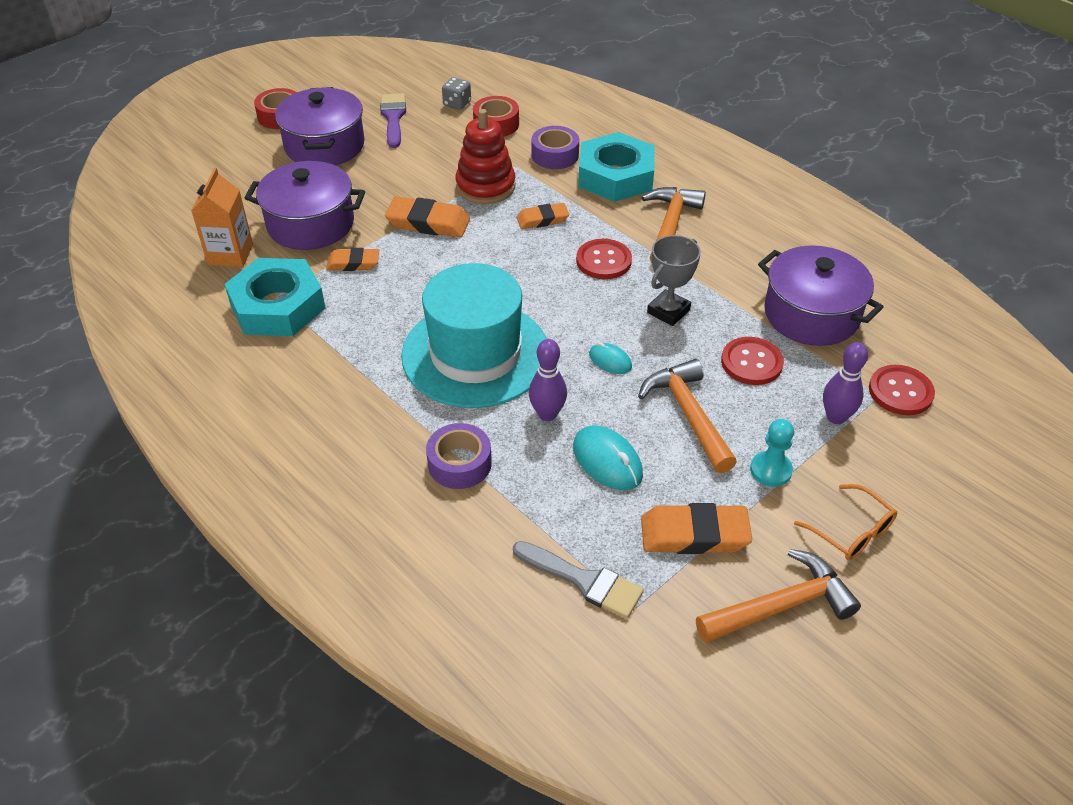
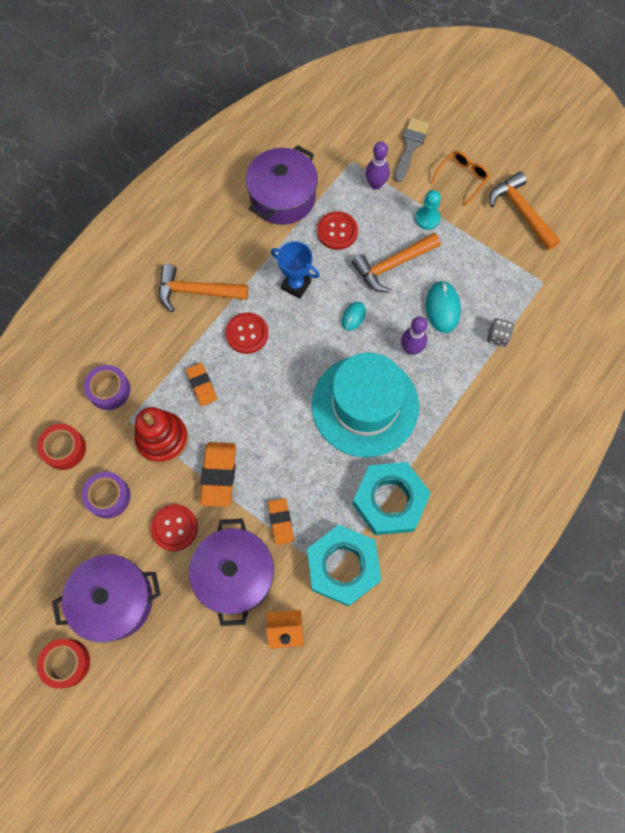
camera: 100 degrees left, 25 degrees up
(393, 118) = (61, 547): purple brush -> none
(457, 104) = (31, 492): grey dice -> grey dice (497, 337)
(459, 463) = (466, 394): purple tape -> purple tape (108, 496)
(583, 581) = (533, 310): grey brush -> grey brush (410, 146)
(607, 461) = (442, 308): turquoise mouse -> turquoise mouse turned 45 degrees counterclockwise
(615, 176) = (135, 338): turquoise nut -> turquoise nut (390, 500)
(668, 311) = (296, 285): grey trophy -> blue trophy
(694, 534) = (485, 256): orange eraser -> none
(900, 392) = (346, 150): red button -> red button (174, 528)

